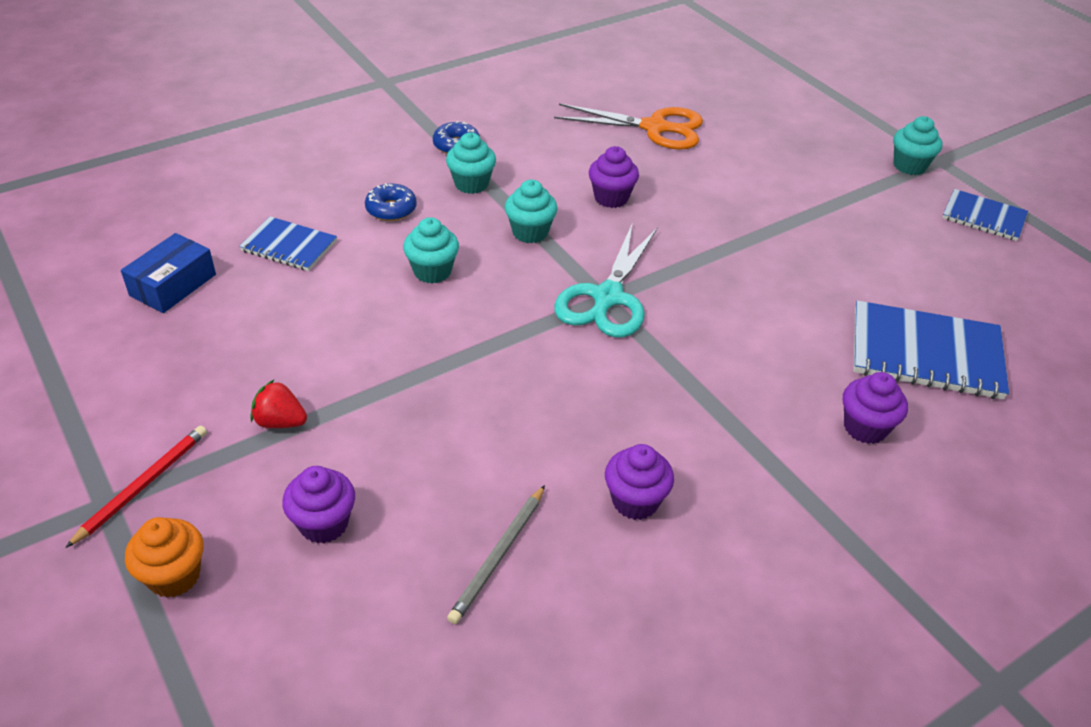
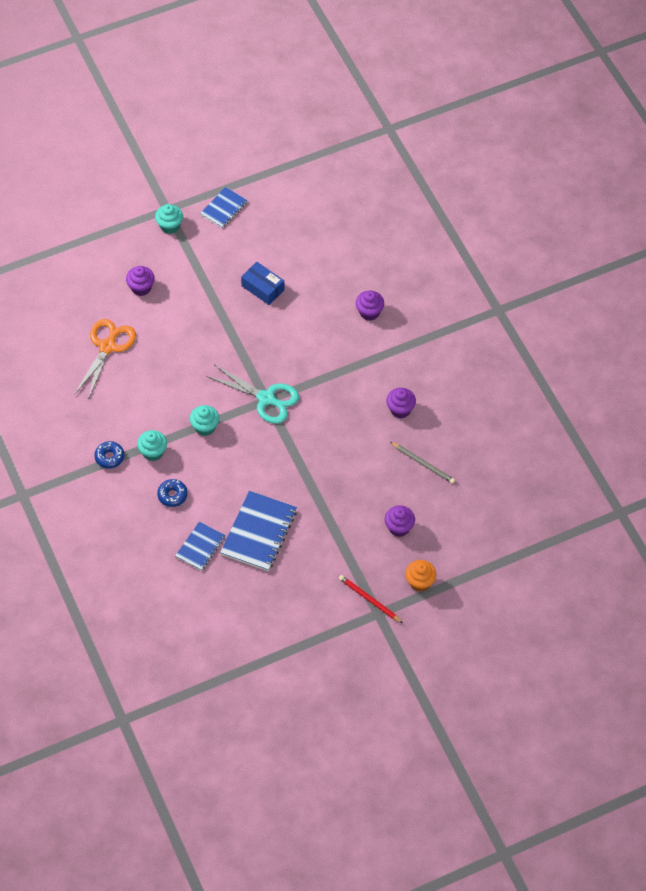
camera: 80 degrees left, 15 degrees up
(173, 285) = (227, 602): blue box -> blue box (263, 288)
(280, 422) = (336, 546): red strawberry -> none
(432, 271) = (233, 477): turquoise cupcake -> none
(611, 198) = (178, 382): purple cupcake -> purple cupcake (141, 288)
(925, 353) = (325, 273): blue notebook -> blue notebook (259, 532)

